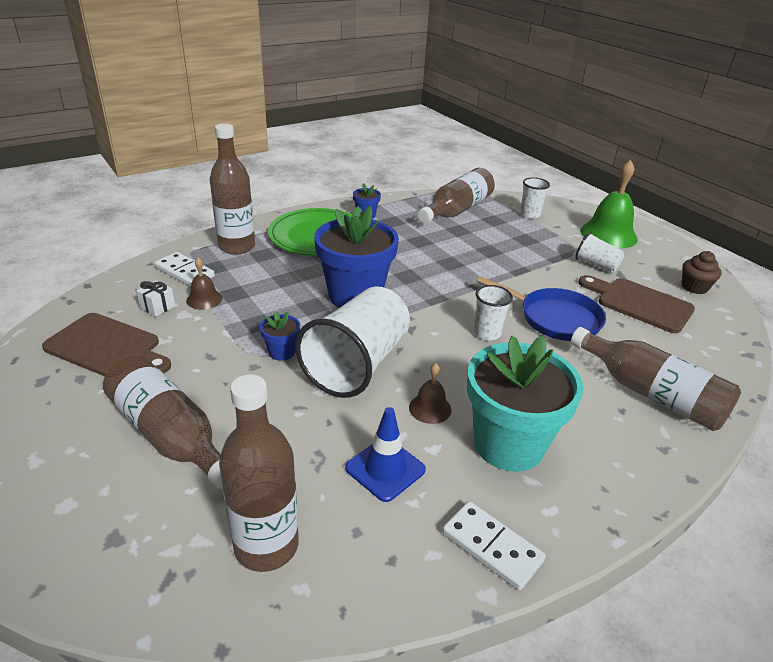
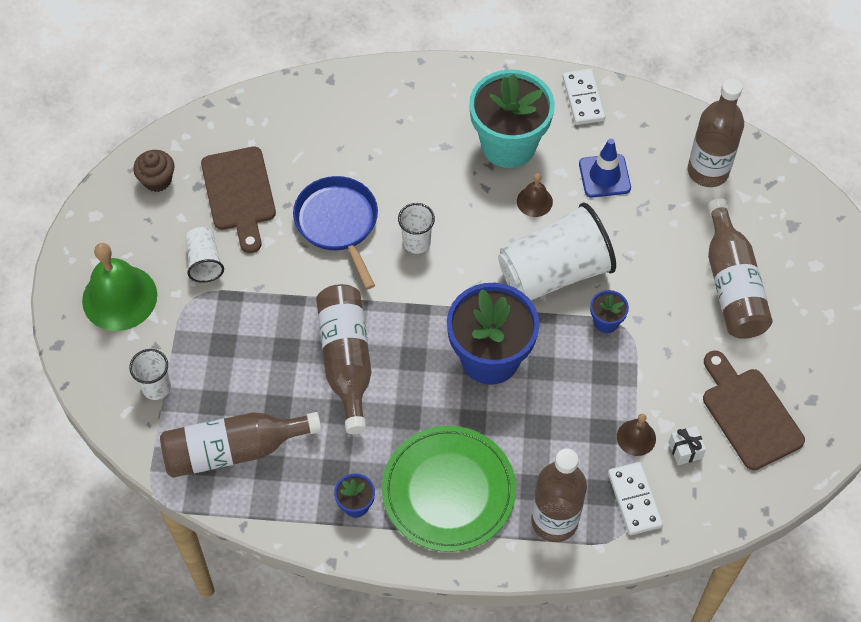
camera: 140 degrees left, 25 degrees up
(651, 394) = (361, 119): brown bottle -> brown bottle (346, 360)

